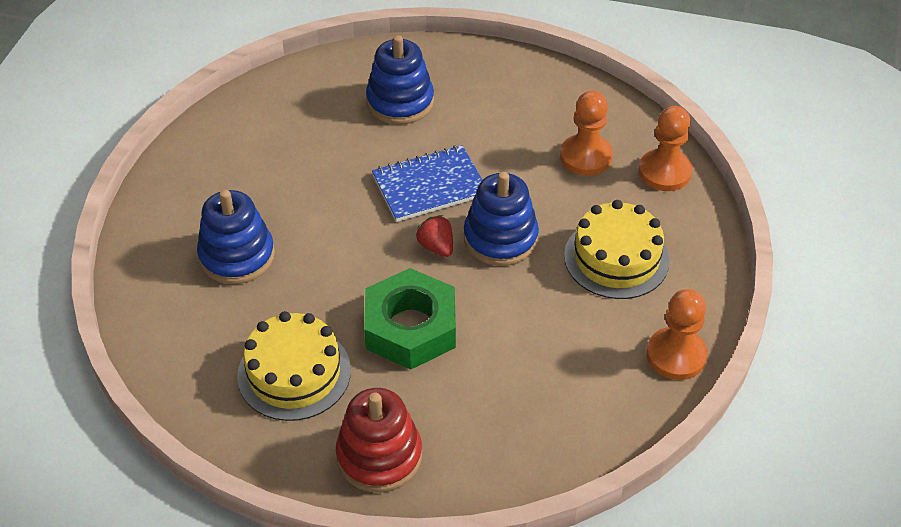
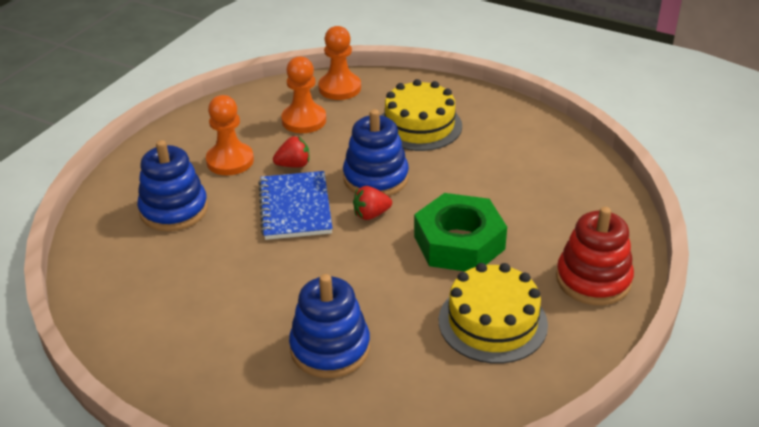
camera: 75 degrees left, 10 degrees down
(500, 168) = (293, 165): none -> red strawberry
(676, 355) = (522, 118): orange pawn -> orange pawn (230, 161)

